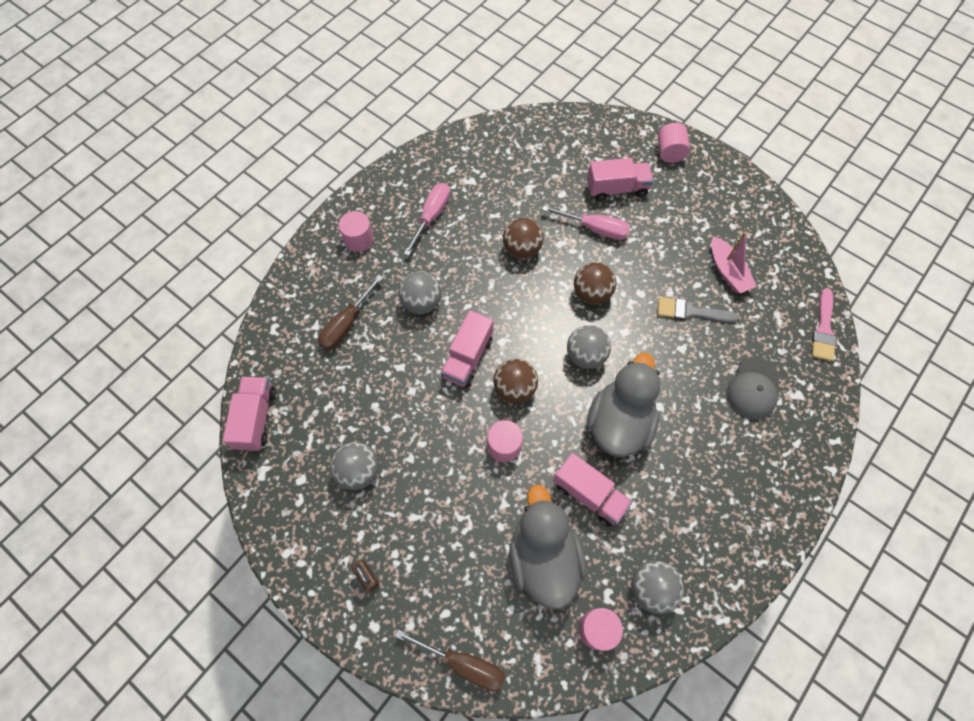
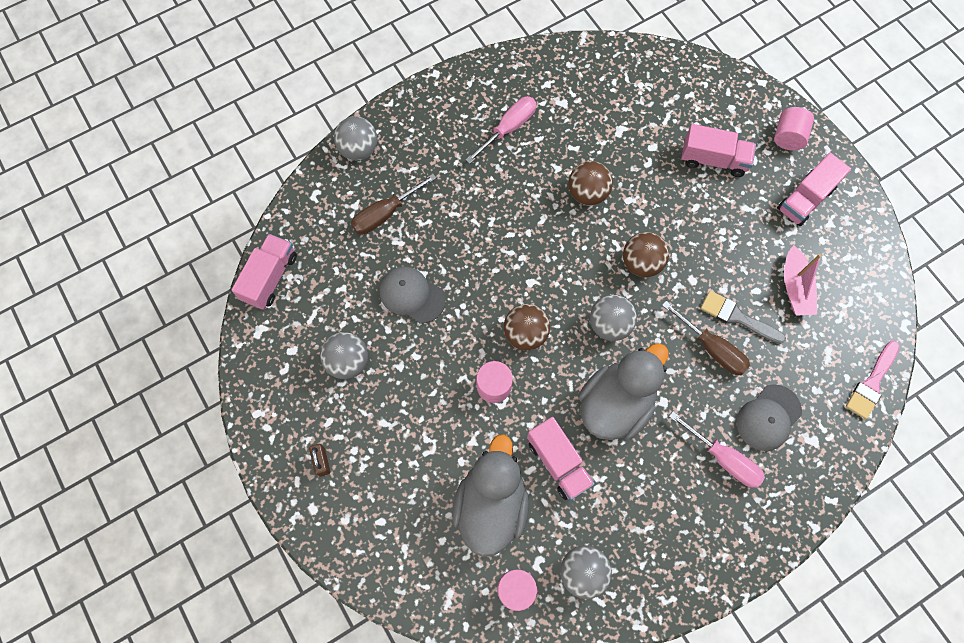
camera: 20 degrees right, 5 degrees up
(359, 239) = (427, 130): pink cylinder -> none
(398, 389) = (412, 295): none -> grey cap
(421, 302) = (466, 215): grey ball -> grey ball (358, 149)
(464, 664) = (381, 572): brown screwdriver -> brown screwdriver (712, 348)
(467, 357) = (491, 287): pink truck -> pink truck (805, 199)
(595, 229) = (673, 196): pink screwdriver -> pink screwdriver (724, 459)

